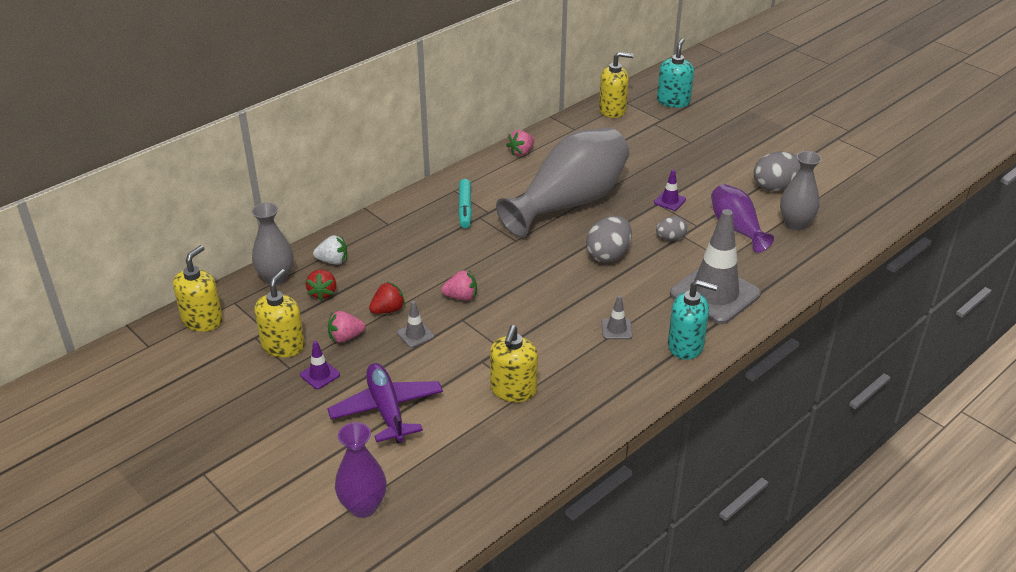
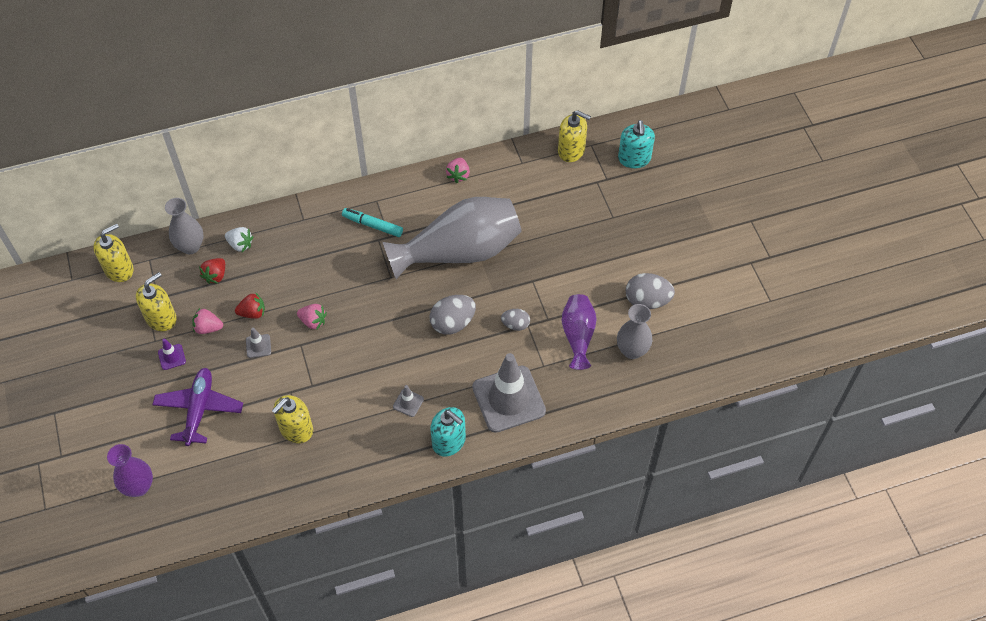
camera: 25 degrees right, 20 degrees up
(465, 208) = (372, 225): turquoise marker -> turquoise marker turned 90 degrees clockwise
(521, 152) = (458, 175): pink strawberry -> pink strawberry turned 60 degrees counterclockwise
(669, 201) = (544, 282): purple traffic cone -> none
(673, 101) = (634, 159): turquoise soap dispenser -> turquoise soap dispenser turned 135 degrees clockwise

